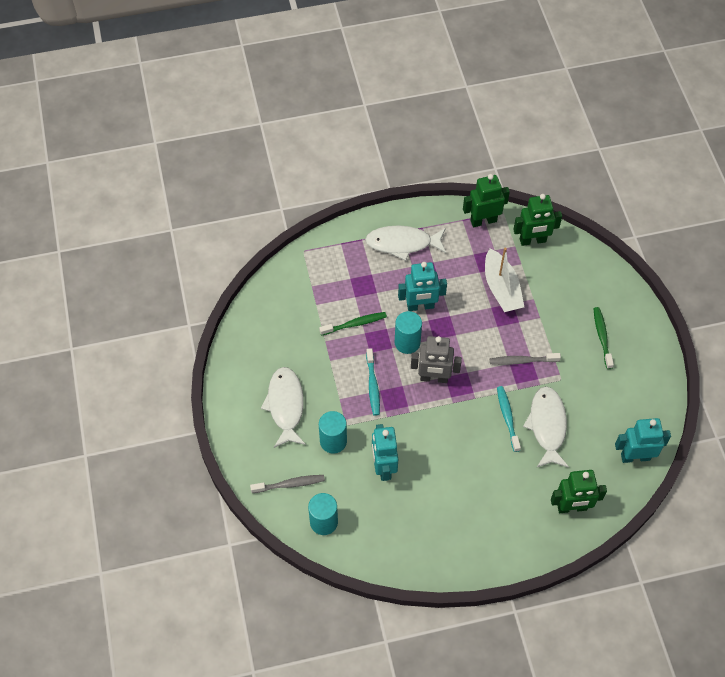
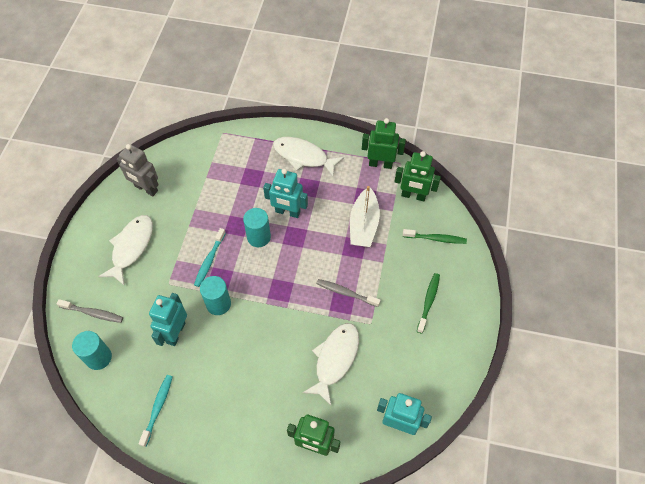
camera: 25 degrees right, 0 degrees up
(333, 441) = (149, 293): turquoise cylinder -> turquoise cylinder (218, 304)
(355, 324) = (226, 205): green toothbrush -> green toothbrush (436, 239)
(434, 378) = (262, 275): grey robot -> grey robot (146, 189)
(507, 417) = (304, 336): turquoise toothbrush -> turquoise toothbrush (158, 408)

